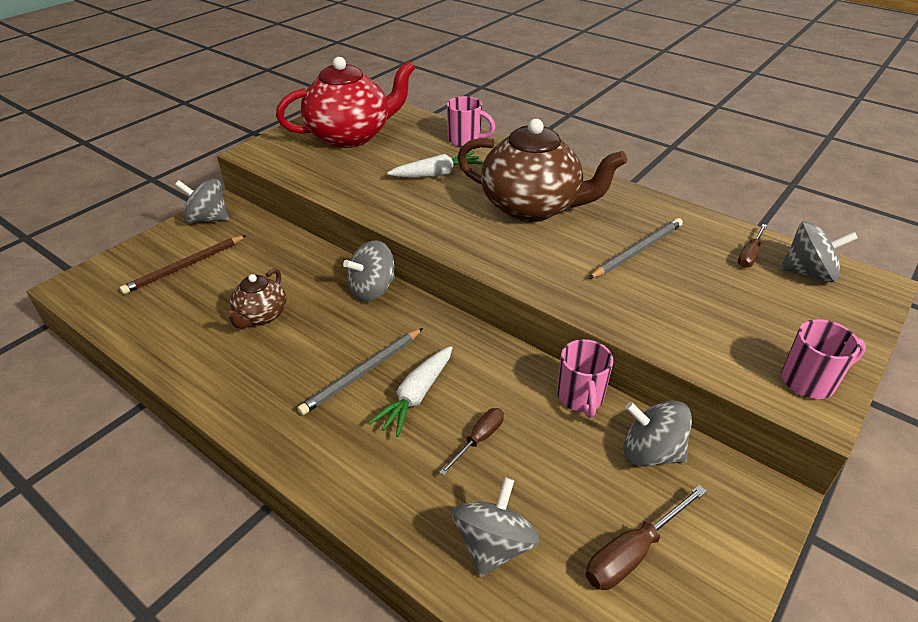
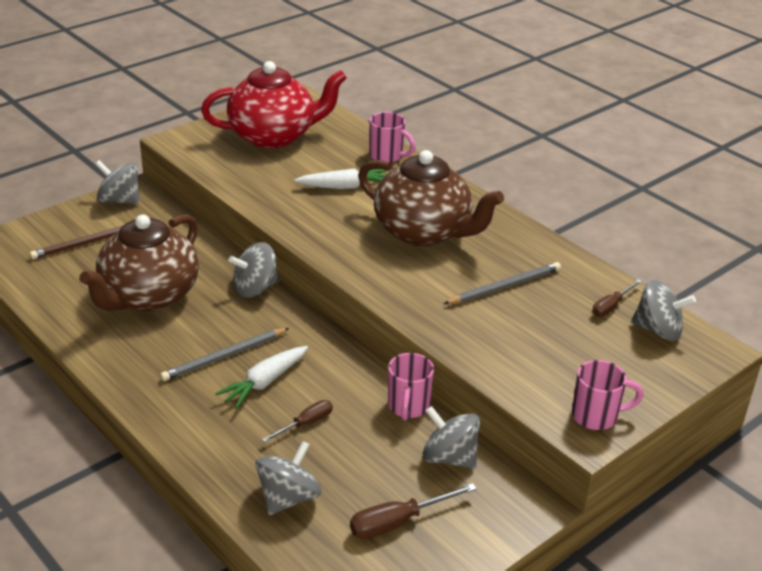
camera: 10 degrees right, 5 degrees down
(261, 316) = (148, 296): brown teapot -> brown teapot, size x1.99

